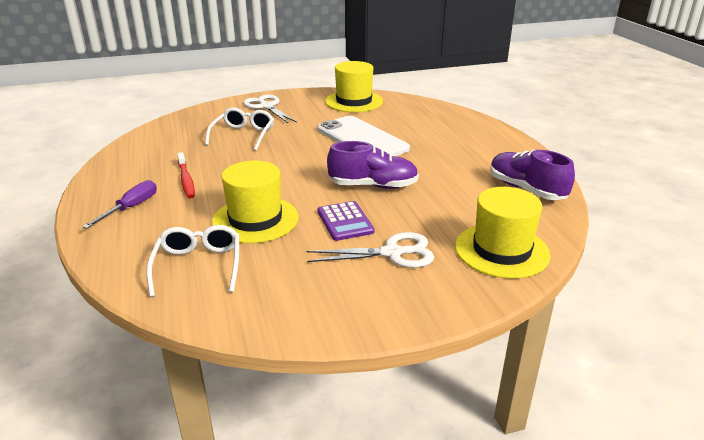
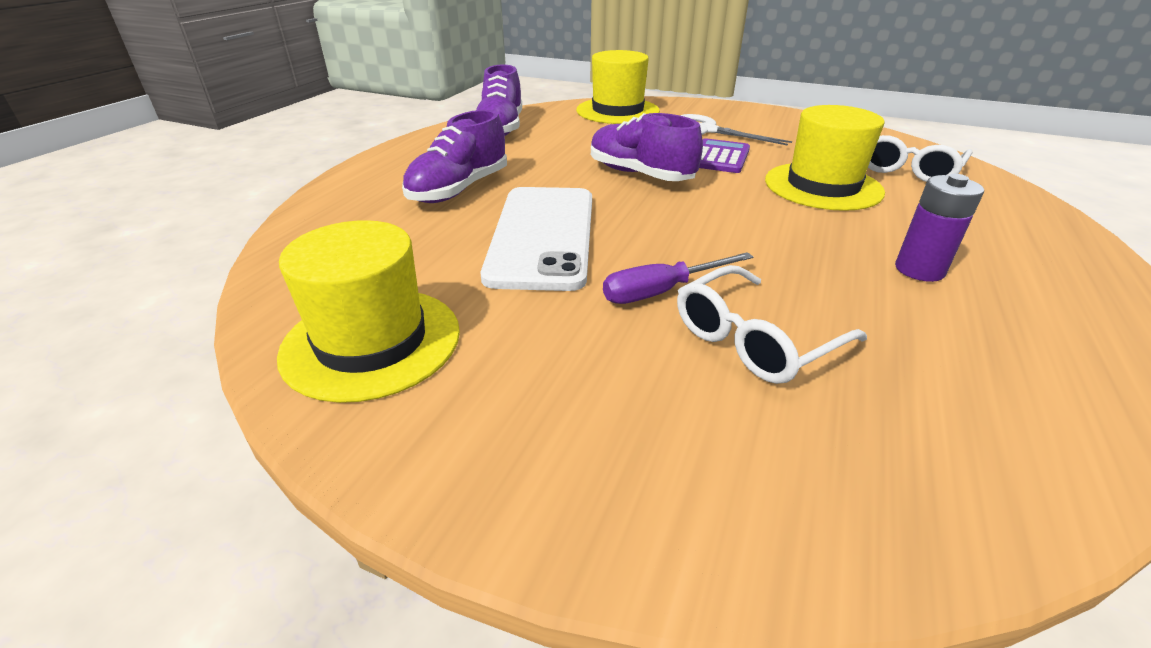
camera: 140 degrees left, 5 degrees up
(131, 208) = (1020, 253): purple screwdriver -> purple screwdriver (661, 291)
(186, 180) = (919, 270): red toothbrush -> purple battery
(266, 106) = (599, 444): white scissors -> none
(439, 143) = (459, 189): none -> purple shoe

